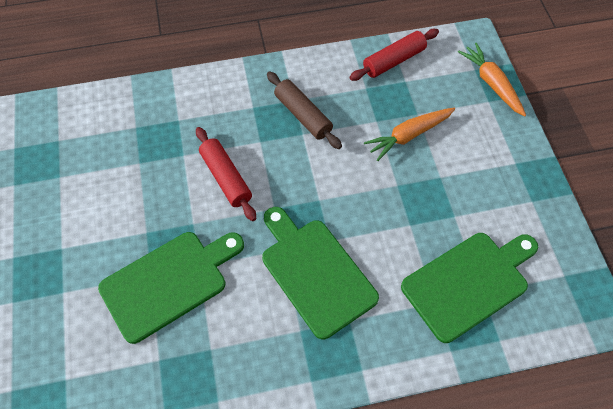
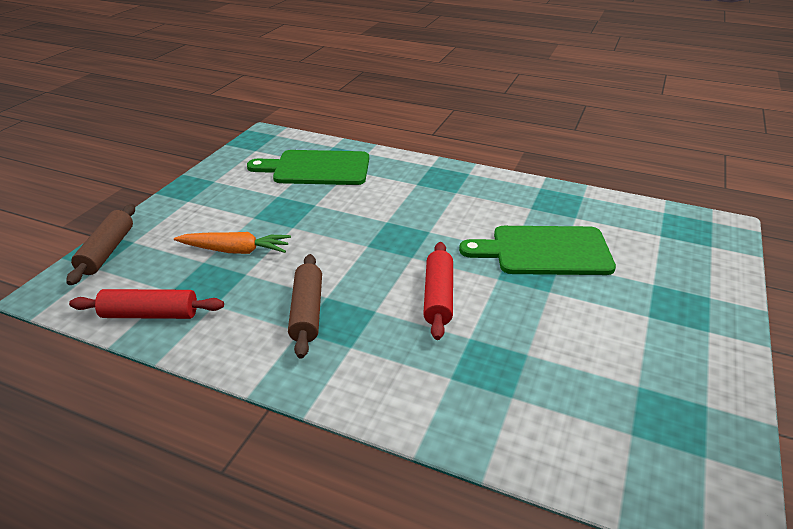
camera: 145 degrees left, 25 degrees down
(315, 272) = (416, 211): green cutting board -> none
(491, 84) = (107, 251): orange carrot -> brown rolling pin

